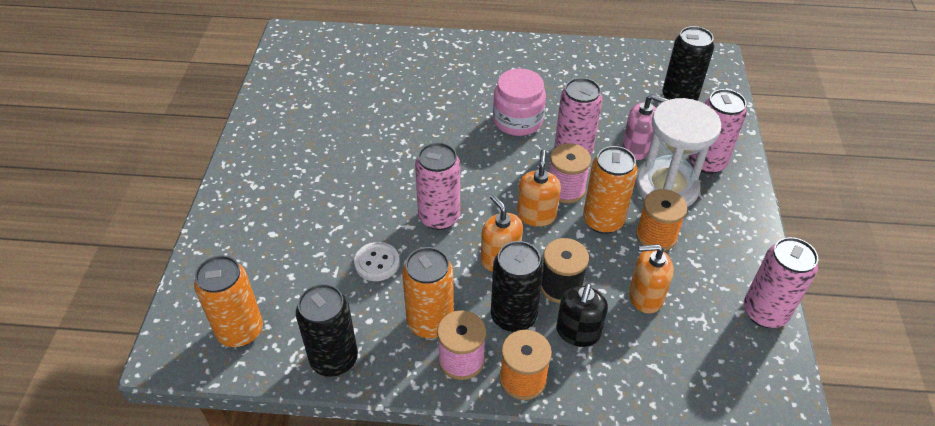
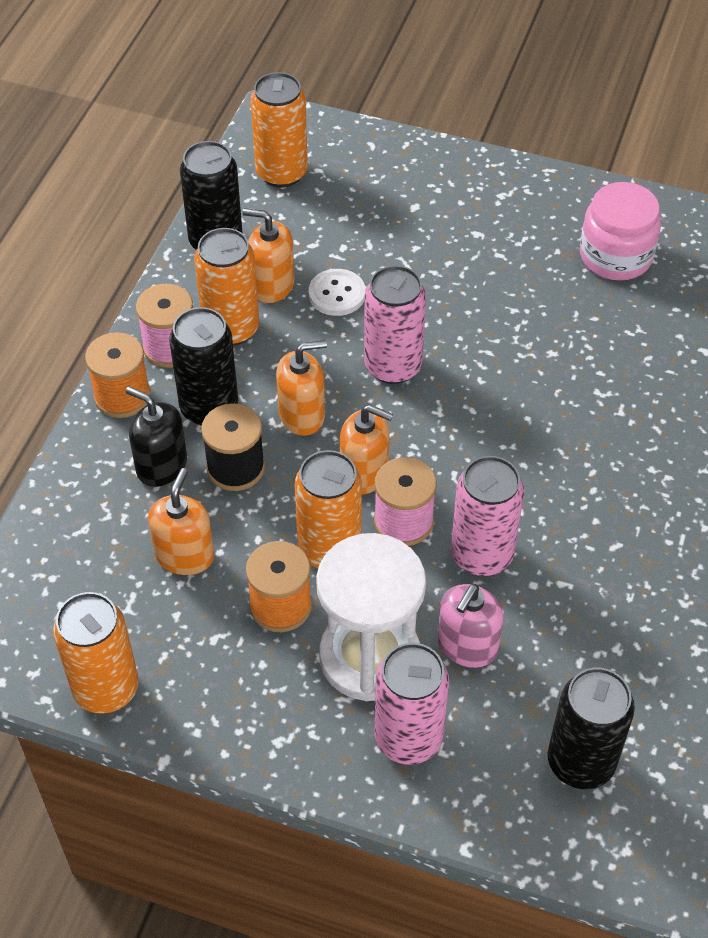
camera: 105 degrees right, 5 degrees up
(376, 306) = (272, 285): none -> orange soap dispenser
(517, 120) = (568, 500): pink jar -> pink jar (615, 256)
(764, 312) = (106, 688): pink can -> orange can

